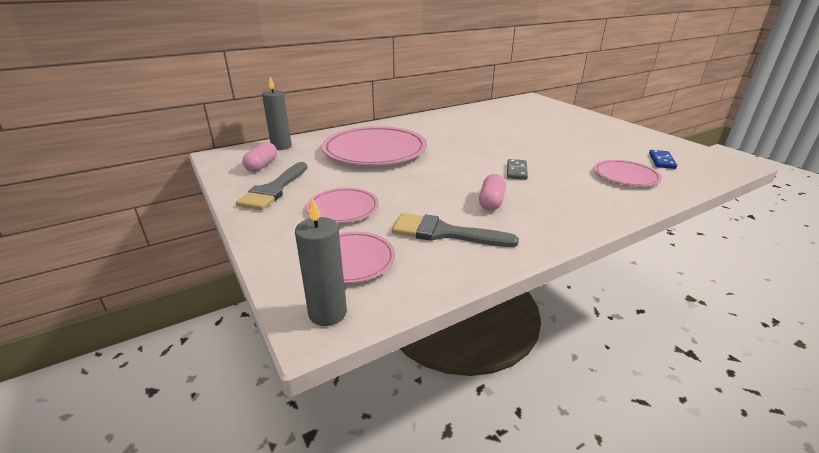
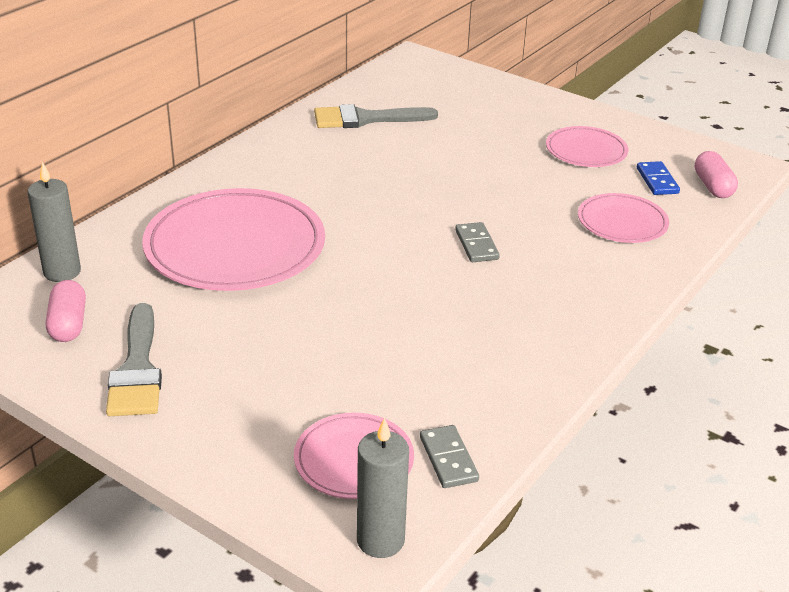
camera: 25 degrees left, 5 degrees up
(343, 208) = (275, 378): pink plate -> pink plate (586, 151)
(416, 276) = (448, 459): none -> grey domino
(444, 233) = (442, 384): grey brush -> grey brush (366, 119)
(491, 202) = (473, 314): pink capsule -> pink capsule (713, 186)

